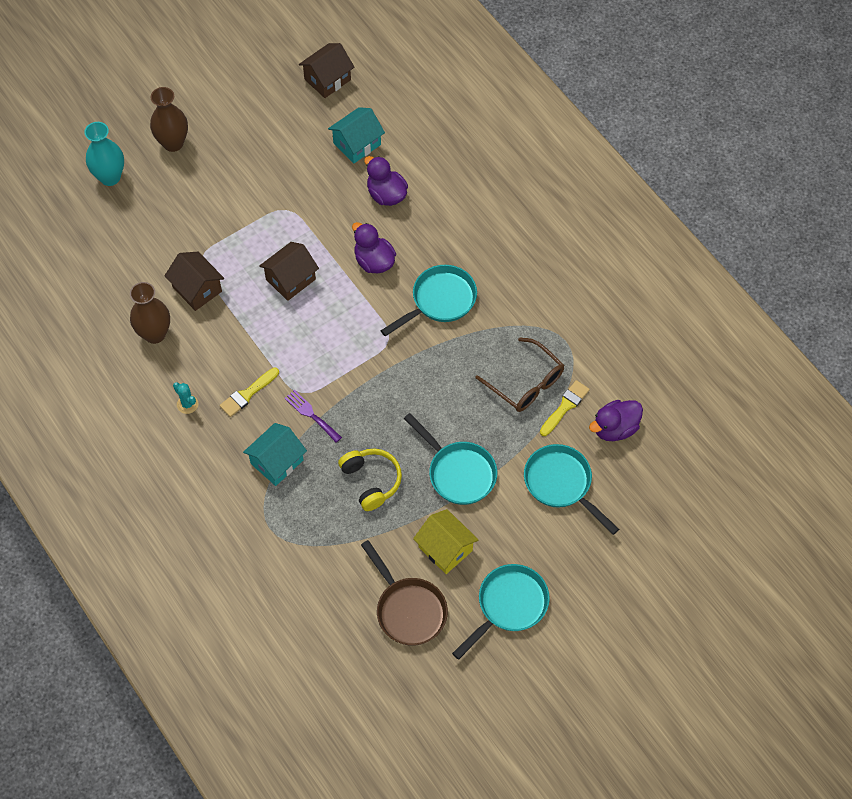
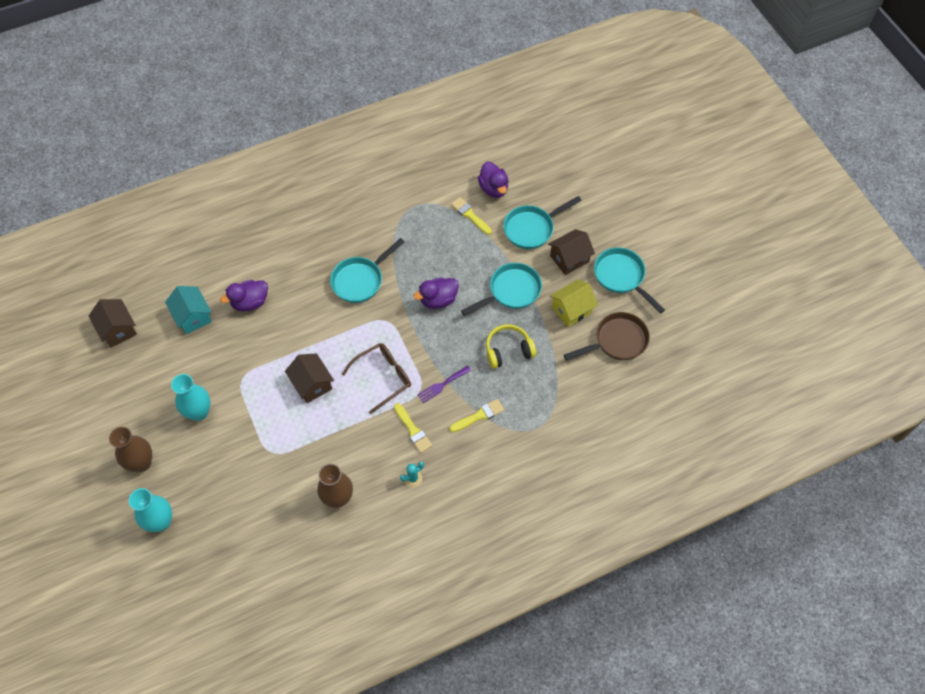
camera: 80 degrees left, 0 degrees up
(197, 289) = (302, 459): brown house -> brown house (569, 259)
(239, 179) = (199, 412): none -> turquoise vase
(277, 462) = (479, 415): turquoise house -> yellow brush
(374, 261) = (311, 320): purple duck -> purple duck (438, 300)
(439, 301) = (360, 280): turquoise pan -> turquoise pan turned 105 degrees counterclockwise
(526, 383) = (445, 236): brown glasses -> brown glasses (383, 377)

